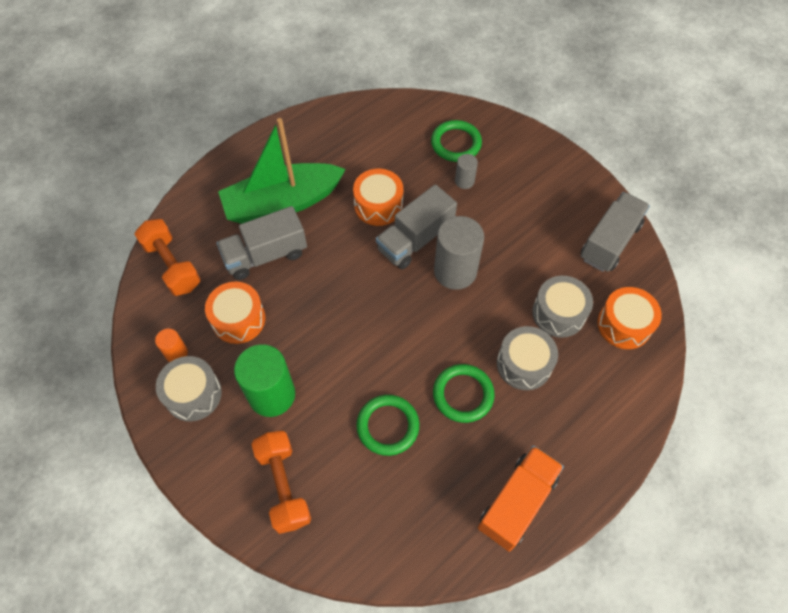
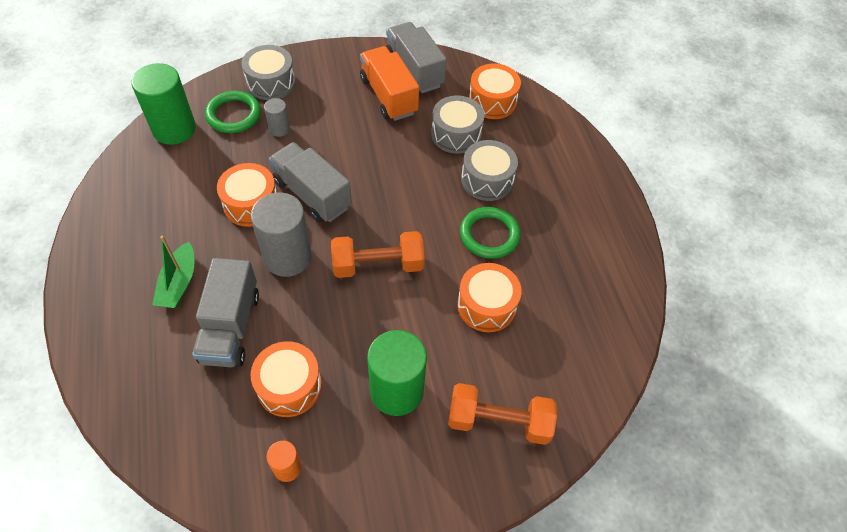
camera: 65 degrees left, 5 degrees down
(172, 265) = (170, 428): orange dumbbell -> orange dumbbell (378, 265)
(193, 394) = (349, 469): grey drum -> grey drum (271, 83)
(282, 203) = (179, 283): green boat -> green boat, size x0.51
(388, 426) = (486, 305): green ring -> orange drum
(414, 116) = (174, 129): none -> green cylinder
(415, 240) = (312, 194): grey truck -> grey truck turned 150 degrees clockwise
(455, 271) = (367, 181): grey cylinder -> grey cylinder (287, 257)
(517, 502) = (603, 245): orange truck -> orange truck (388, 96)

